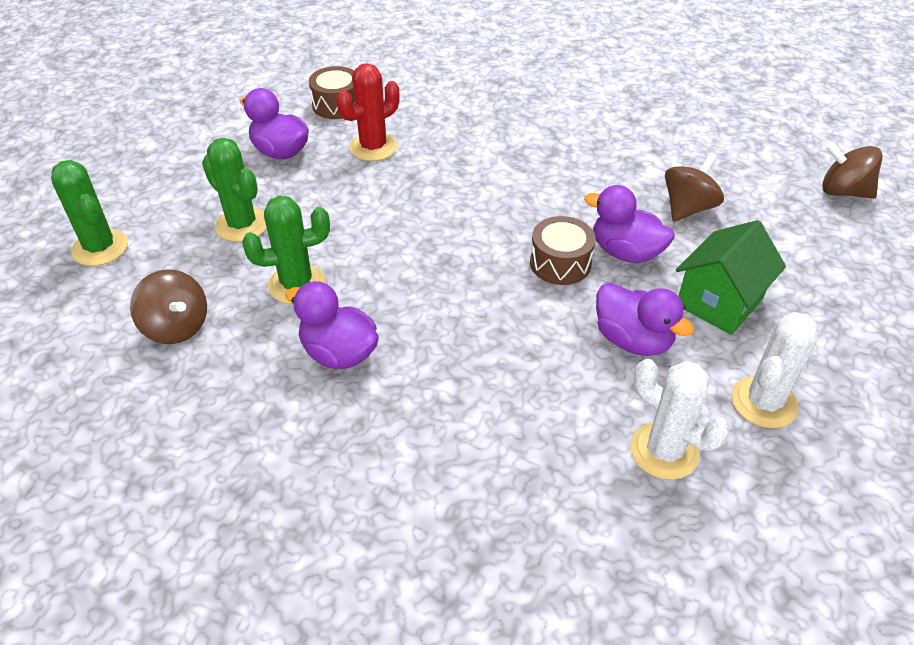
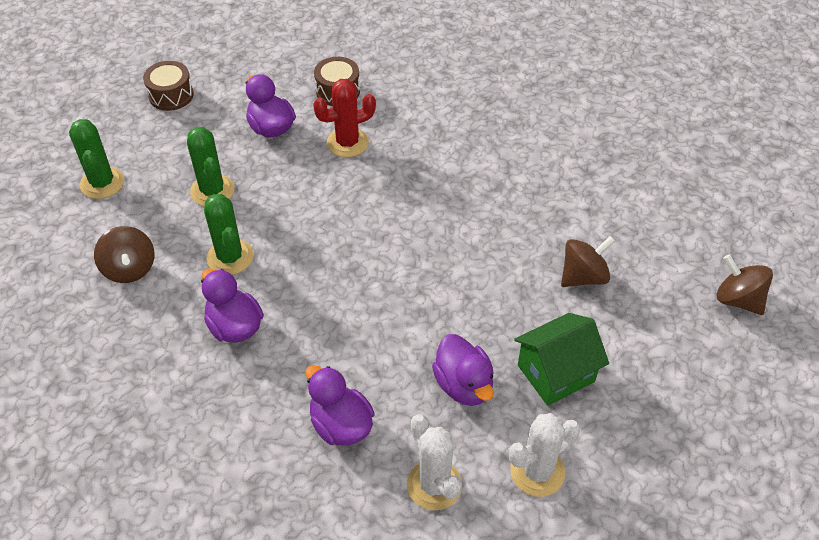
camera: 20 degrees right, 5 degrees up
(296, 284) = (230, 257): green cactus -> green cactus turned 60 degrees clockwise
(560, 263) = (444, 298): brown drum -> brown drum (171, 95)
(625, 252) = (504, 304): purple duck -> purple duck (341, 425)

